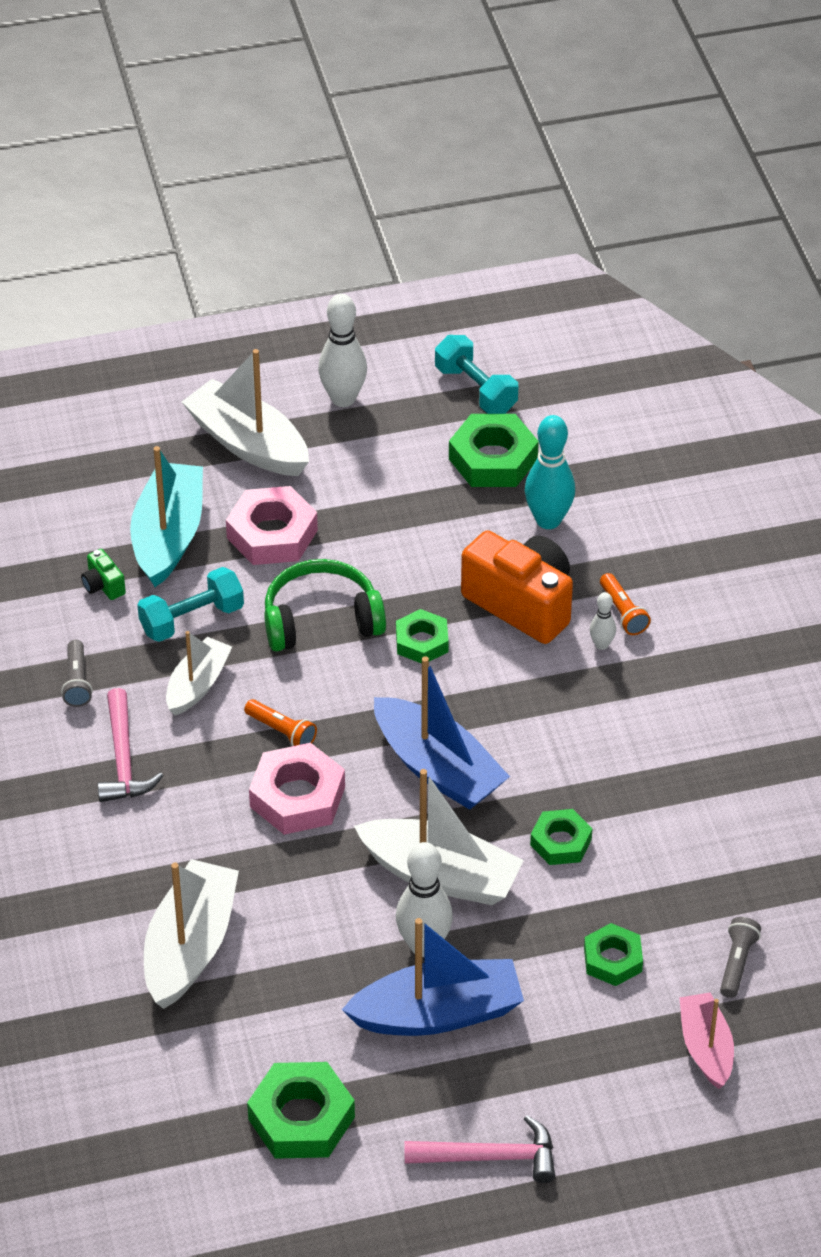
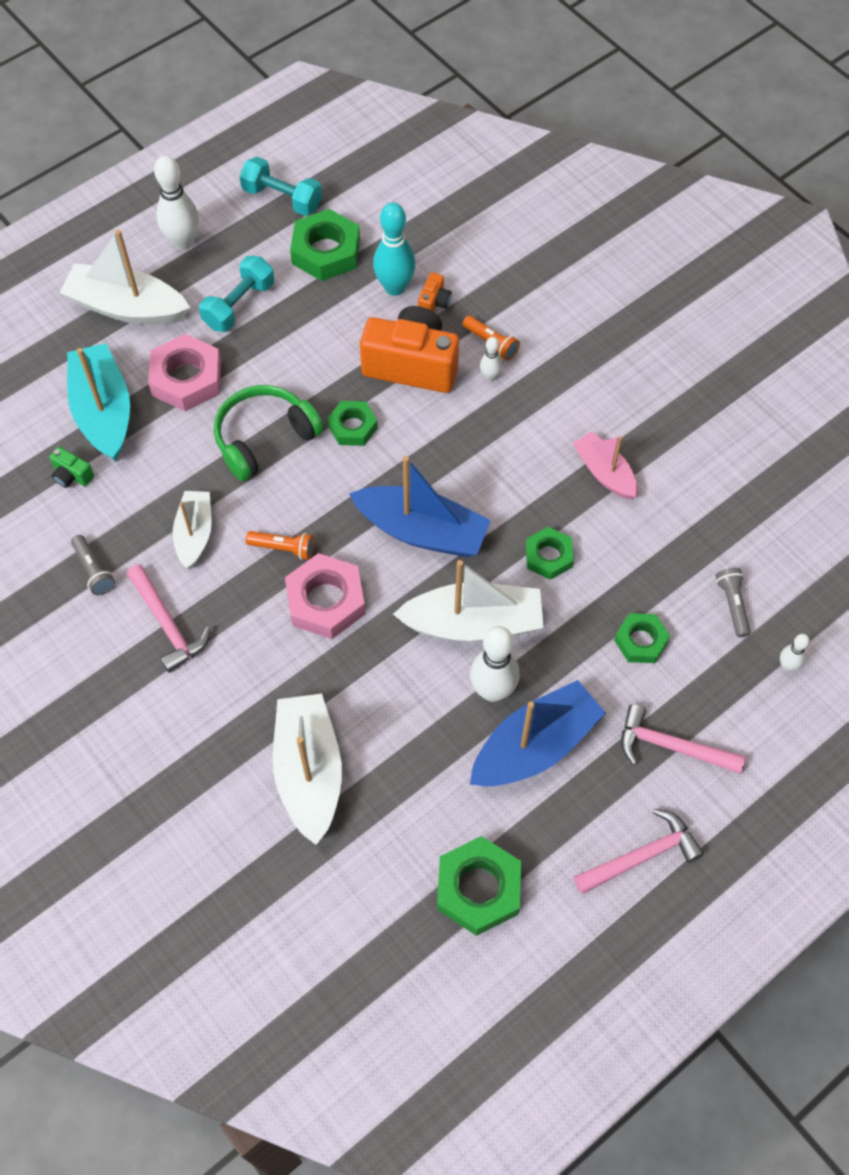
camera: 25 degrees left, 15 degrees up
(192, 619) = (160, 478): turquoise dumbbell -> turquoise dumbbell (239, 305)
(583, 550) = (434, 303): none -> orange camera
(584, 1070) = (671, 746): none -> pink hammer
(706, 1048) = (749, 687): pink boat -> pink boat (604, 472)
(762, 1044) = (787, 666): none -> white bowling pin

